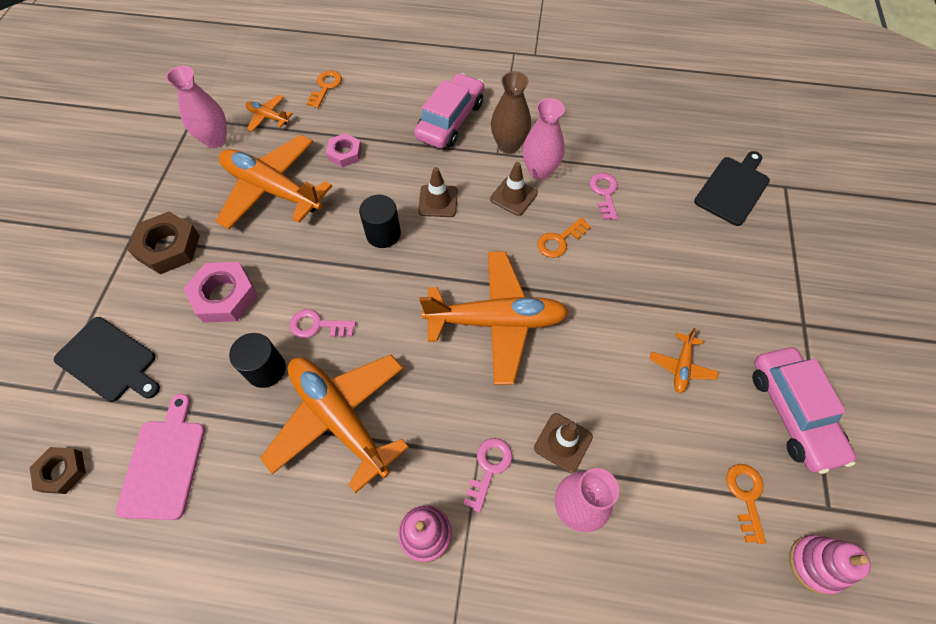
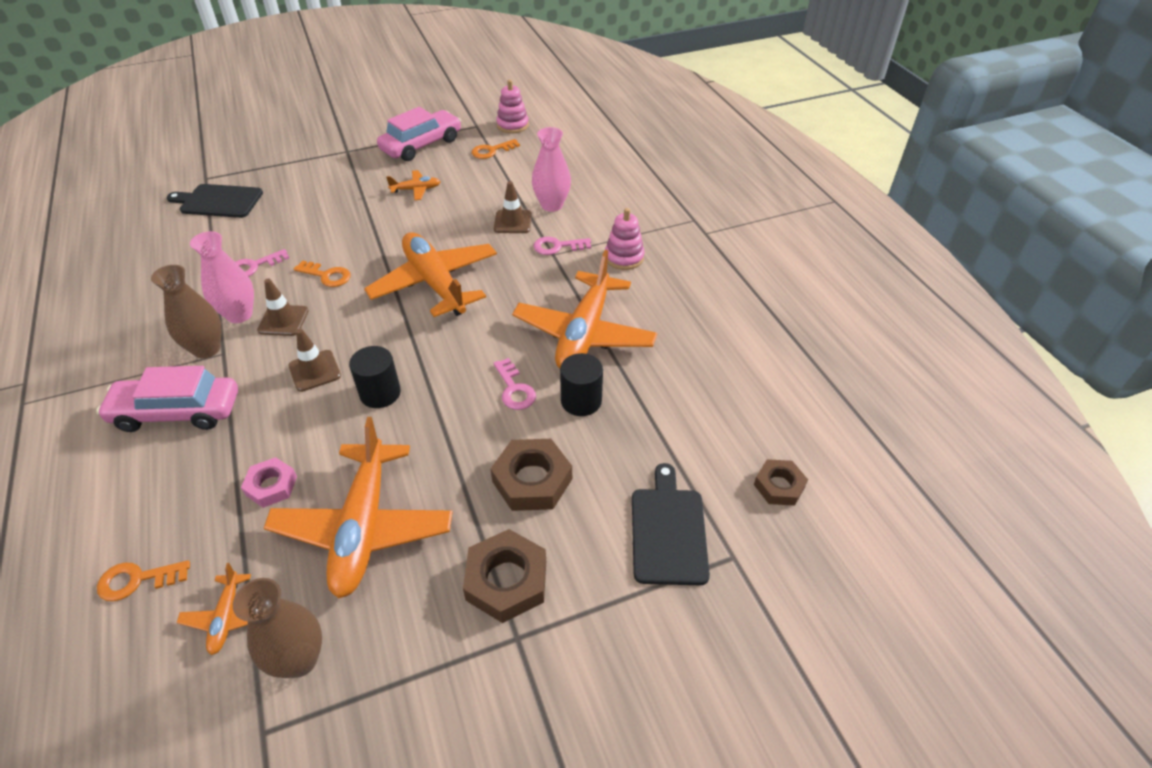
camera: 120 degrees left, 15 degrees down
(164, 463) = (708, 418): pink cutting board -> none
(215, 140) = (299, 659): pink vase -> brown vase
(224, 296) = (532, 480): pink nut -> brown nut

